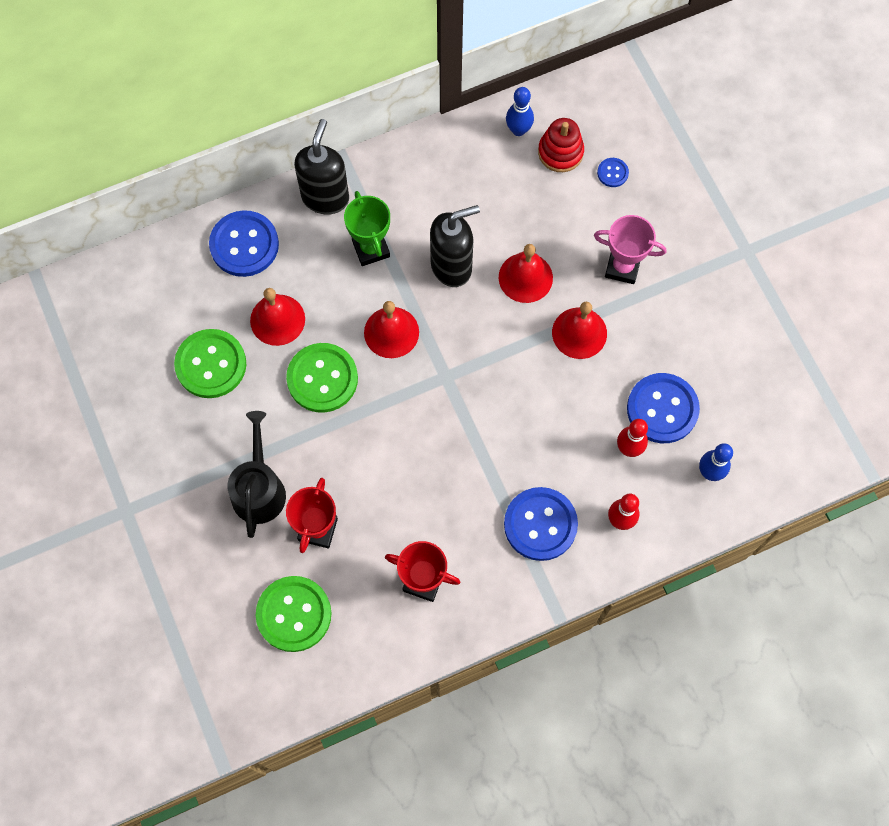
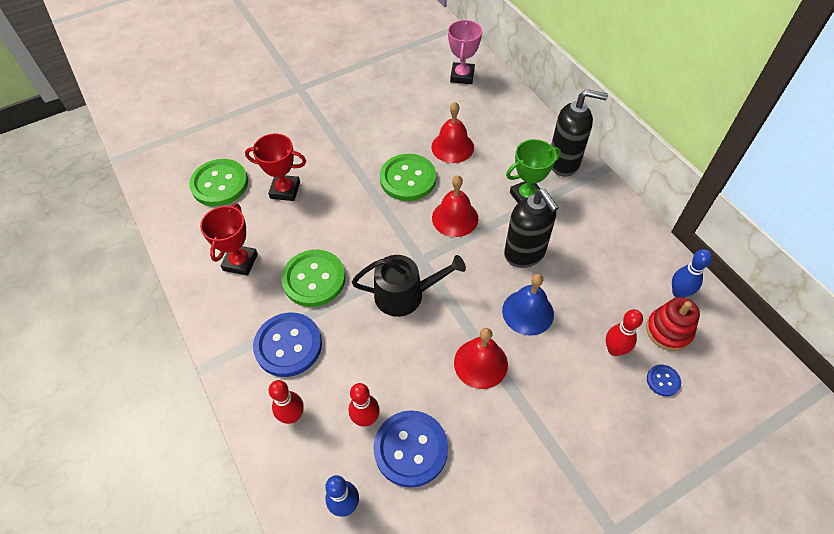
camera: 85 degrees right, 15 degrees down
(211, 364) = (410, 115): green button -> green button (314, 279)
(244, 245) = (509, 121): blue button -> none
(259, 488) = (317, 153): black watering can -> black watering can (405, 294)
(525, 277) = (528, 312): red bell -> blue bell
(576, 206) = (614, 349): none -> red bowling pin
(622, 267) = (559, 398): pink trophy -> pink trophy (462, 76)

